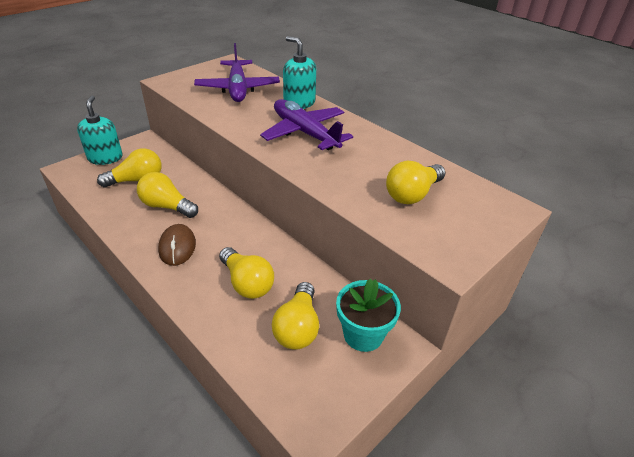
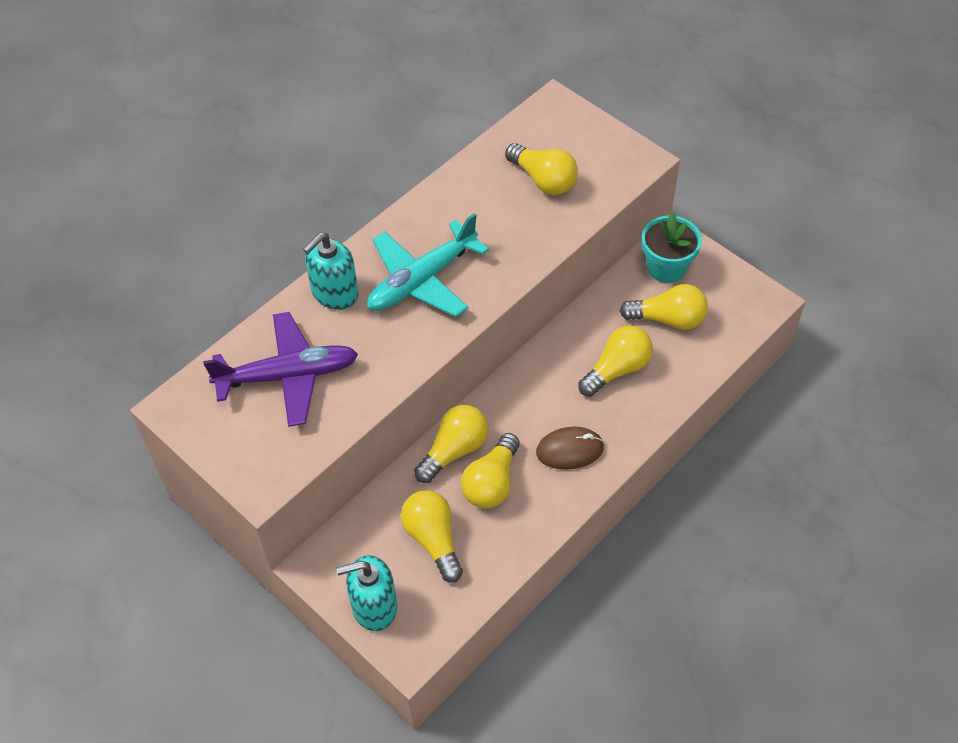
camera: 90 degrees left, 15 degrees up
(200, 192) = (454, 450): none -> yellow light bulb
(305, 133) = (422, 280): purple plane -> turquoise plane

